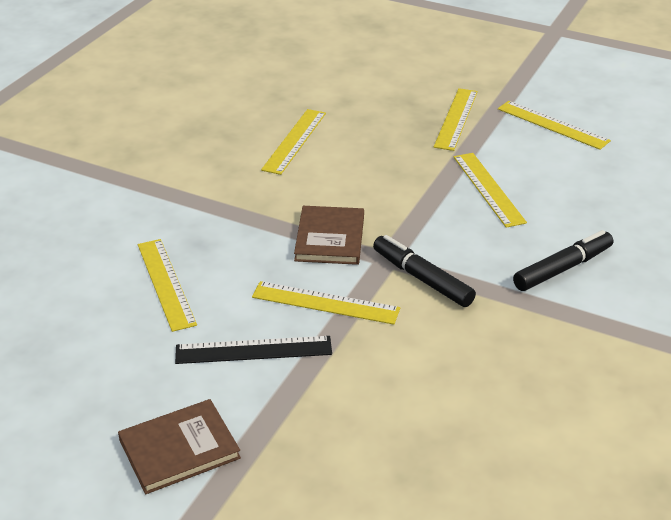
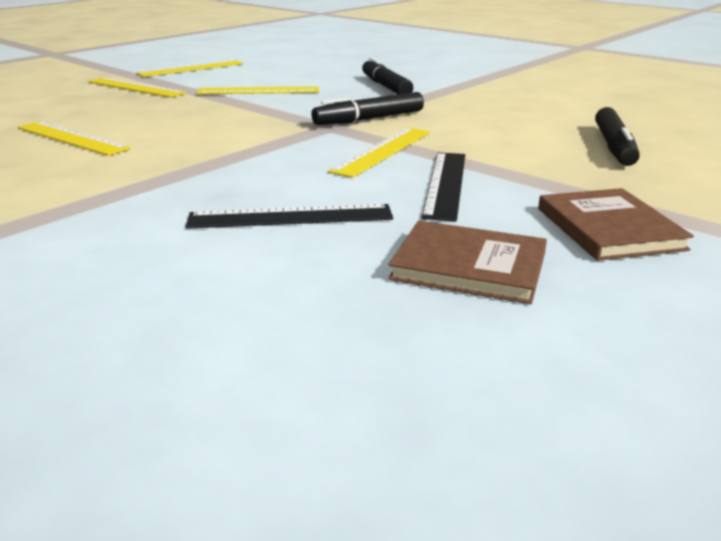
camera: 75 degrees left, 10 degrees down
(165, 283) = (290, 217): yellow ruler -> black ruler
(330, 238) = (276, 140): brown book -> brown book (469, 266)
(405, 461) = (613, 147): none -> black marker

